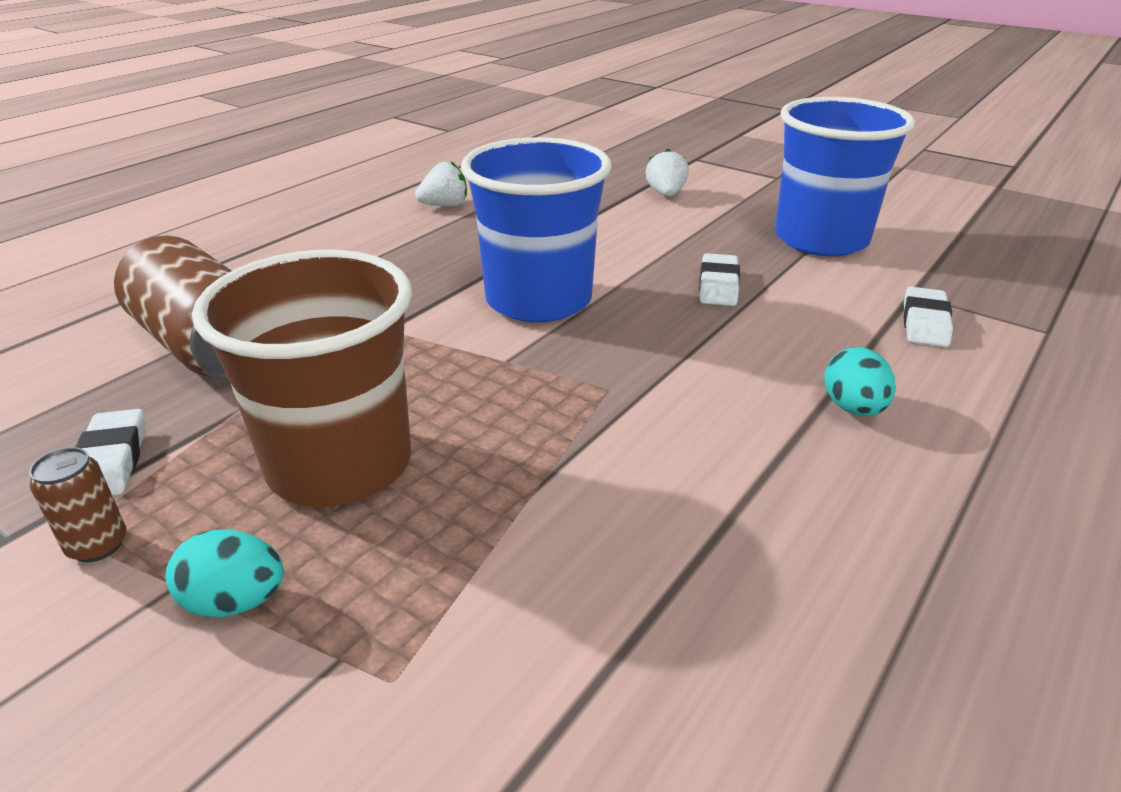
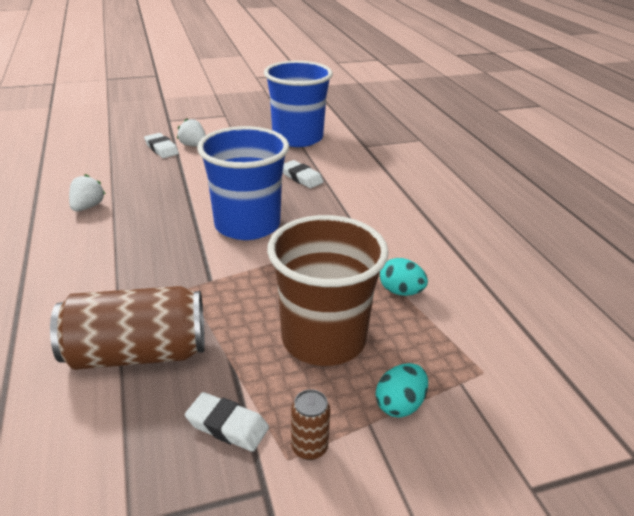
camera: 55 degrees left, 0 degrees up
(853, 408) = (423, 198): turquoise egg -> turquoise egg (401, 291)
(925, 323) = (387, 155): white eraser -> white eraser (161, 149)

